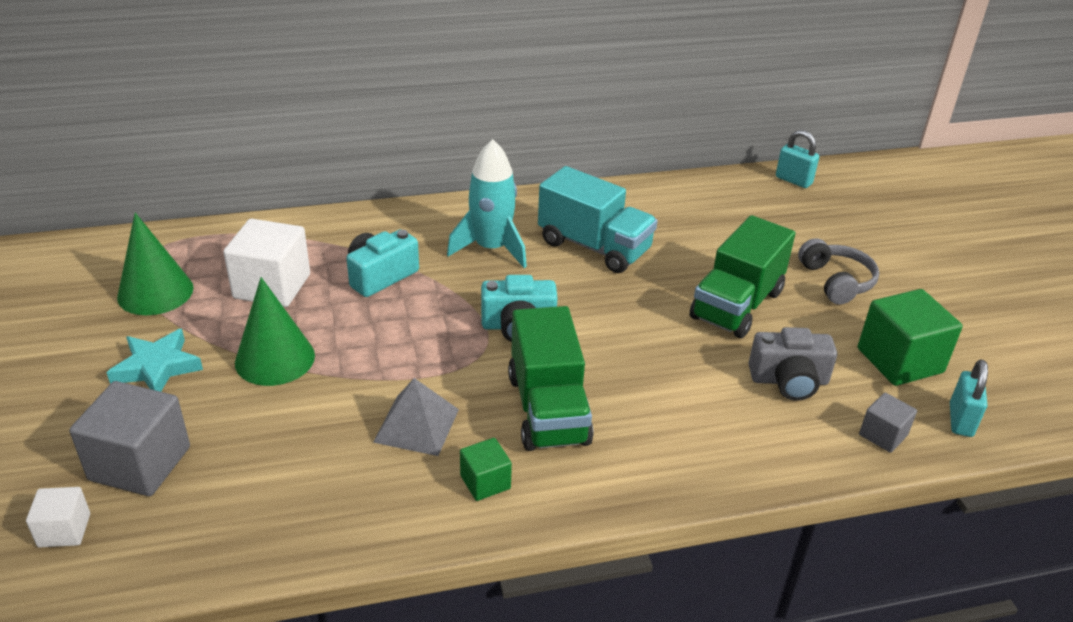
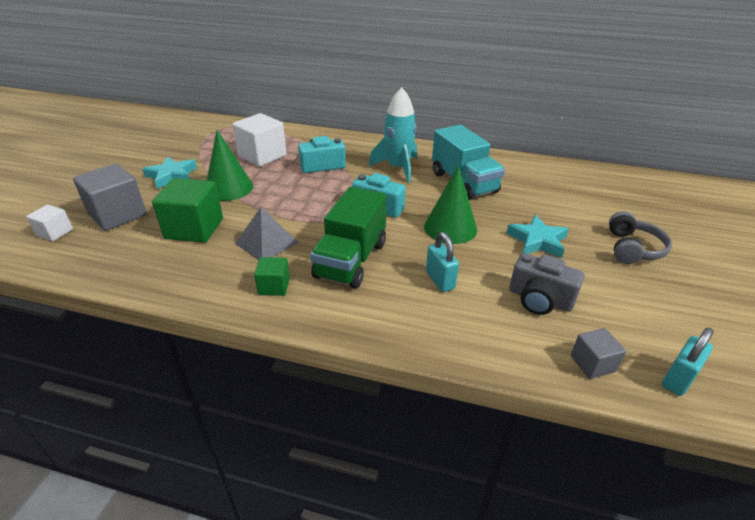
camera: 30 degrees right, 0 degrees up
(155, 292) = (206, 144): green cone -> green cone (450, 228)
(737, 305) = (537, 241): green truck -> turquoise star
(793, 180) = (645, 180): turquoise padlock -> turquoise padlock (440, 280)
(899, 360) = (649, 316): green cube -> green cube (194, 228)

